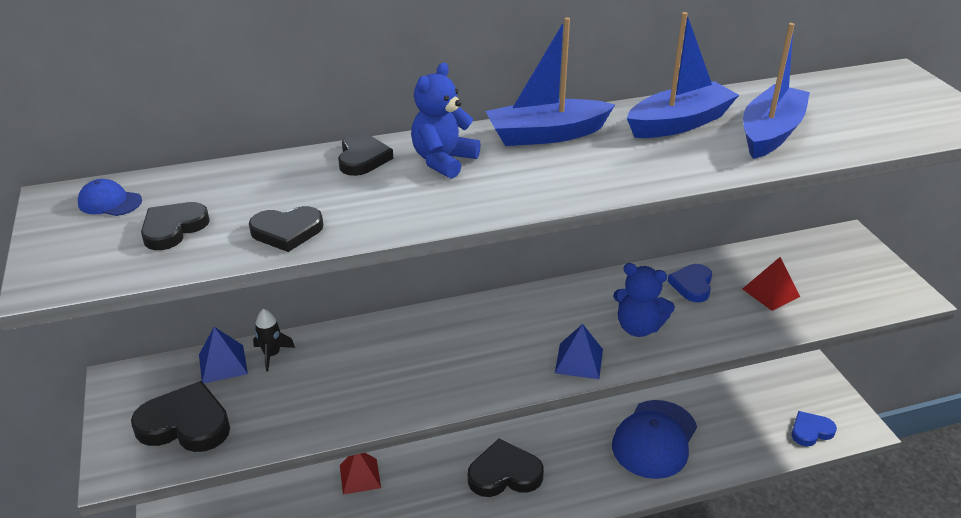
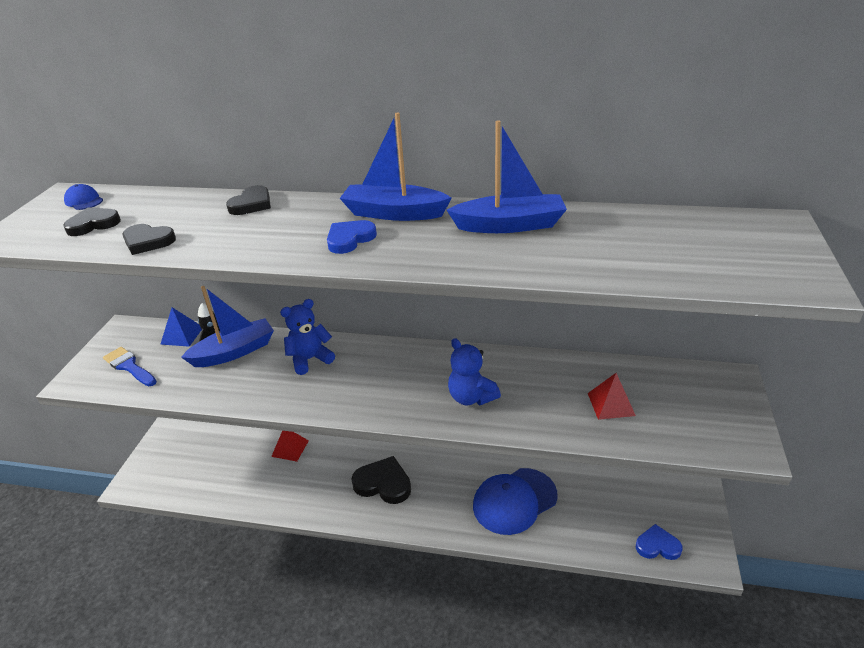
camera: 30 degrees right, 0 degrees up
(185, 424) = (129, 366): black heart -> blue brush
(443, 161) = (299, 217): blue teddy bear -> blue teddy bear (310, 359)
(579, 361) = (402, 408): blue pyramid -> none
(692, 285) = (546, 377): blue heart -> blue heart (350, 239)
(770, 133) = (580, 249): blue boat -> blue boat (234, 352)

